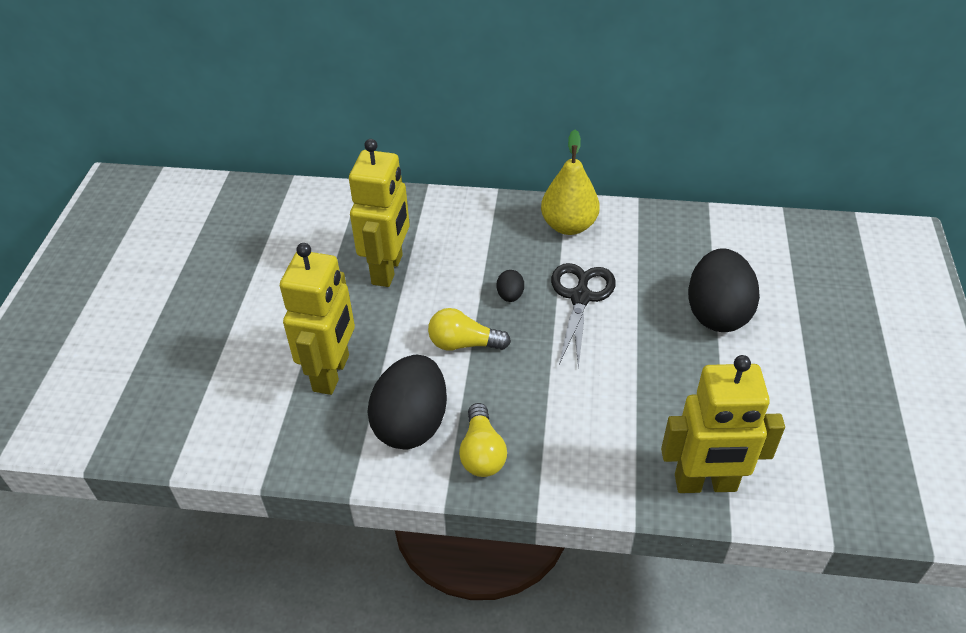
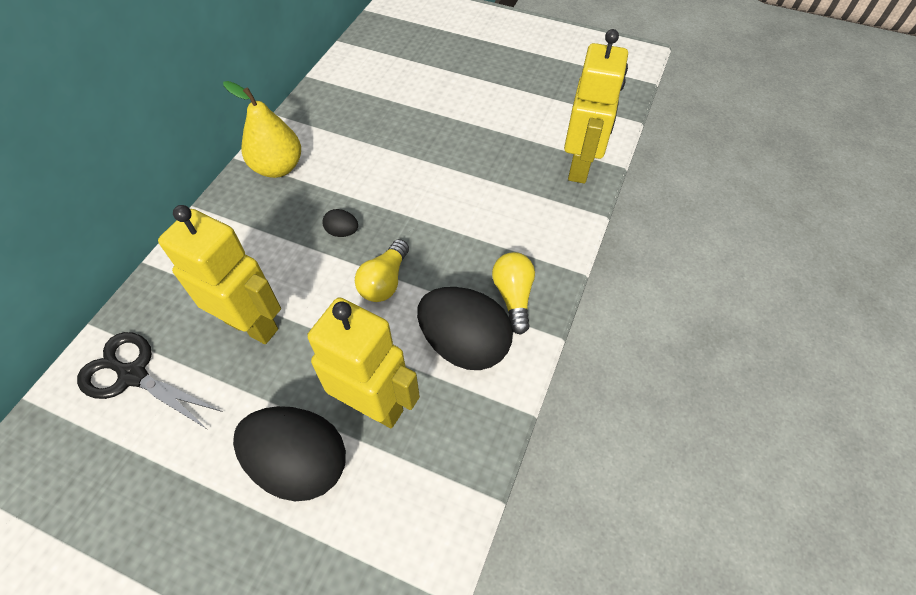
camera: 75 degrees left, 10 degrees up
(482, 453) = (513, 296): yellow light bulb -> yellow light bulb turned 105 degrees counterclockwise
(580, 297) = (370, 184): black scissors -> black scissors (133, 375)
(717, 313) = (426, 109): black egg -> black egg (300, 464)

